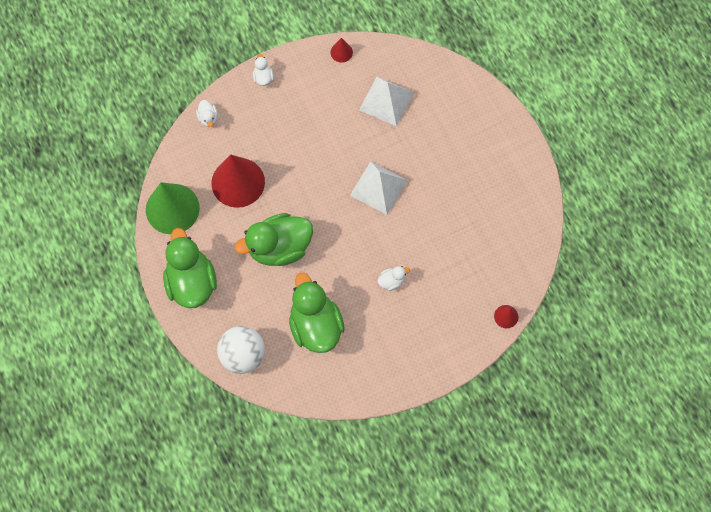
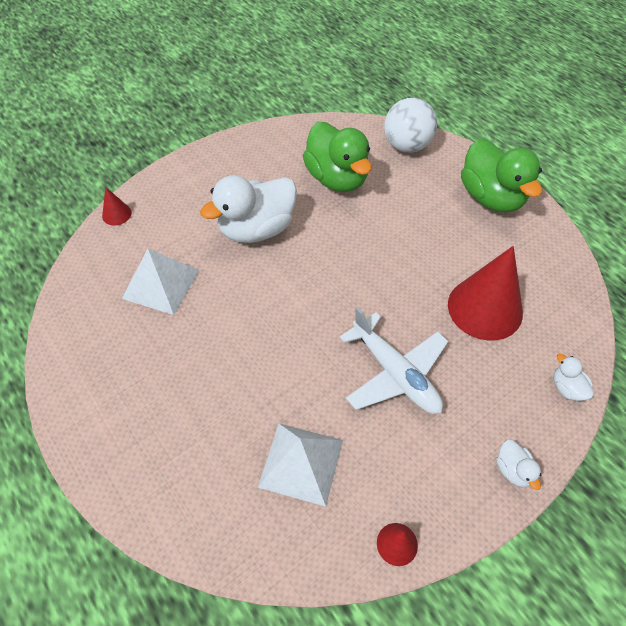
camera: 170 degrees right, 15 degrees down
(172, 208) = (553, 265): green cone -> none
(279, 247) = (402, 243): green duck -> none
(315, 145) = (395, 373): none -> white plane
(378, 187) = (291, 330): white pyramid -> white pyramid (161, 284)
(391, 281) = (257, 229): white duck -> white duck, size x2.34

